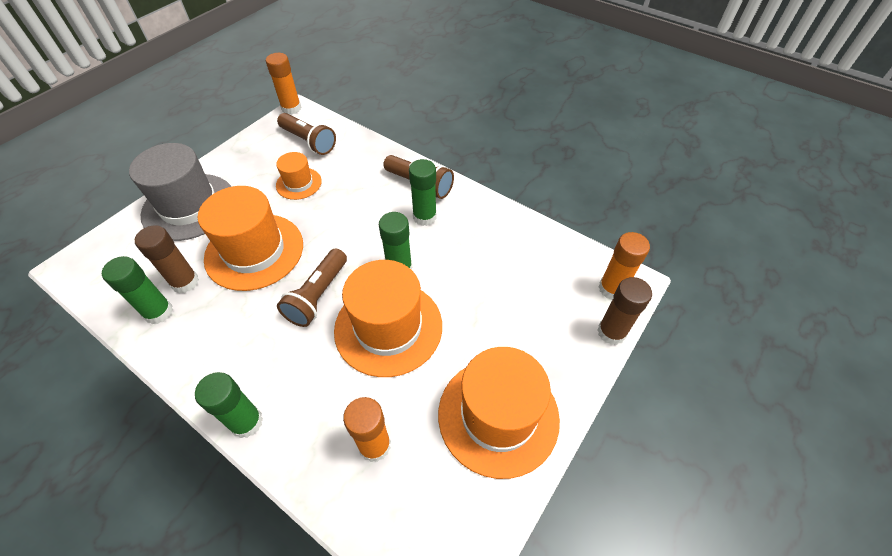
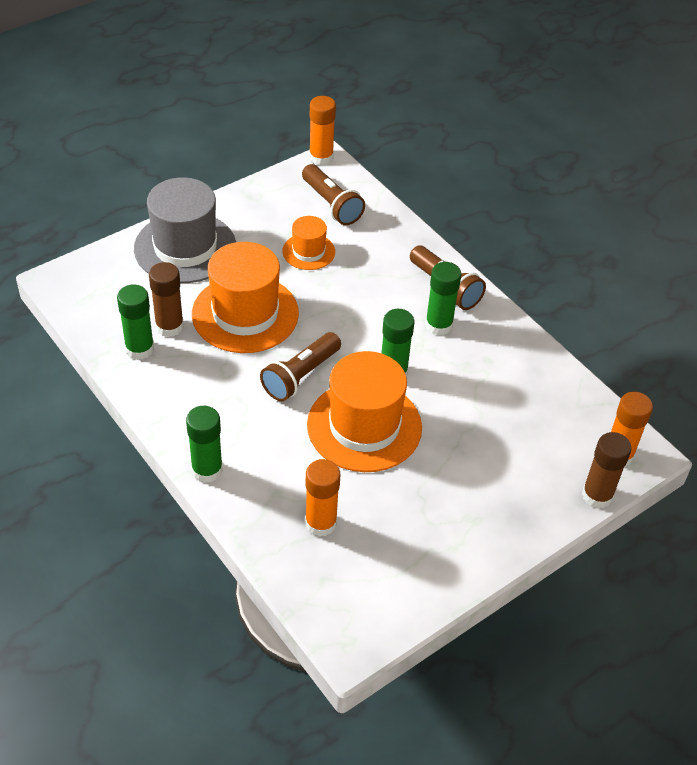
camera: 15 degrees right, 5 degrees down
(498, 415) = (447, 533): orange hat -> none

